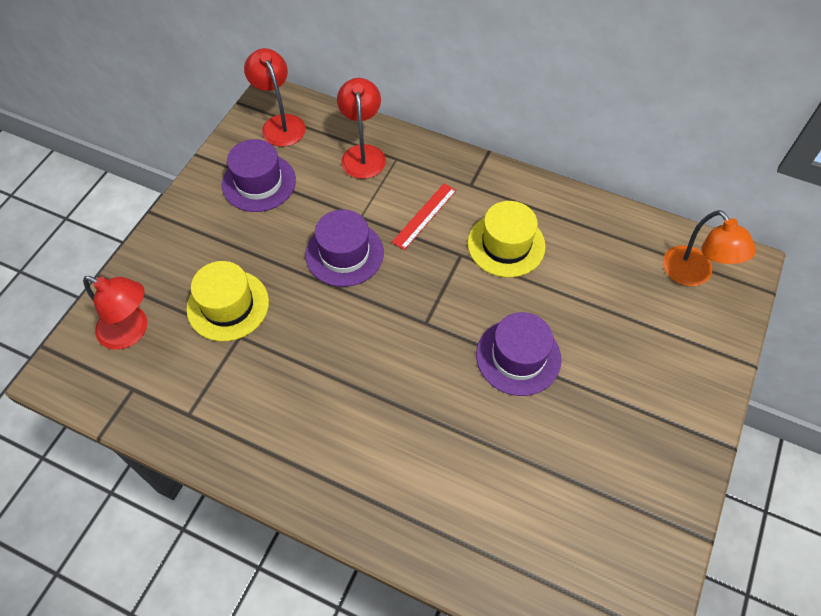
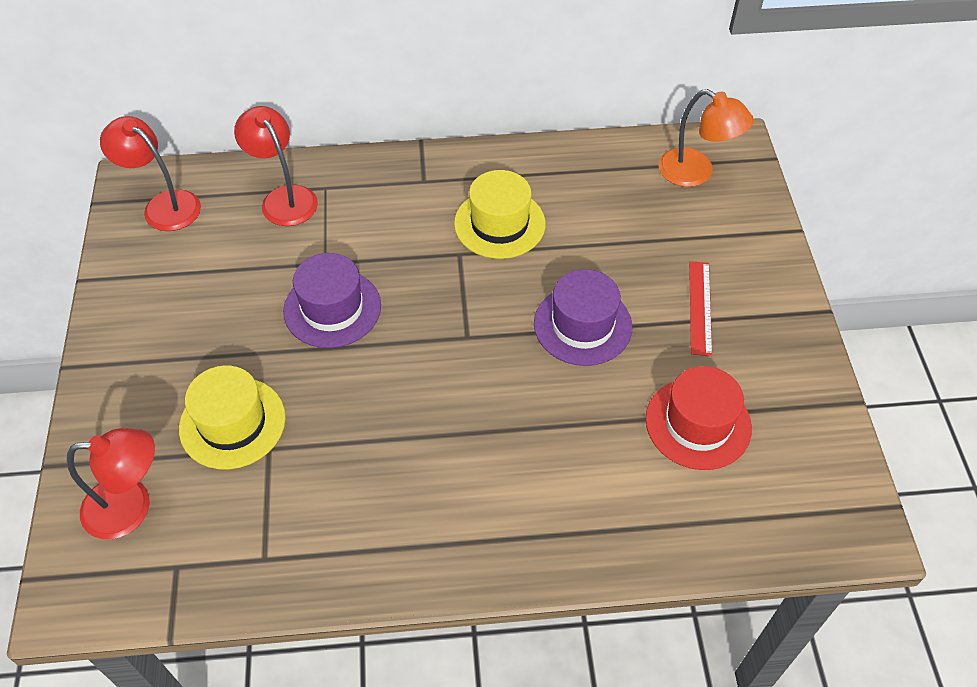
camera: 30 degrees left, 5 degrees down
(259, 182) = (180, 278): purple hat -> none
(424, 216) = (395, 232): red ruler -> red ruler (700, 307)
(558, 484) = (698, 423): none -> red hat

